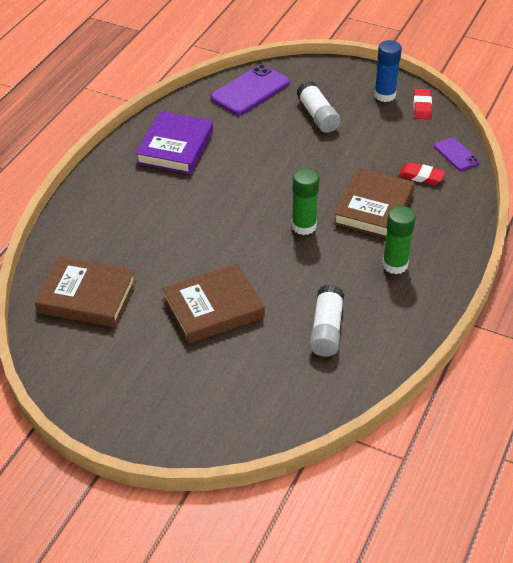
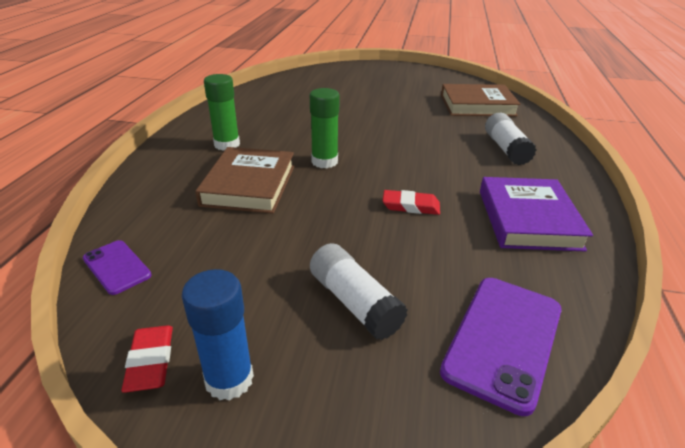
camera: 165 degrees right, 10 degrees down
(213, 308) = (377, 108): brown book -> none
(326, 329) = (285, 107): white glue stick -> white glue stick (506, 149)
(421, 176) = (182, 227): red eraser -> red eraser (411, 206)

